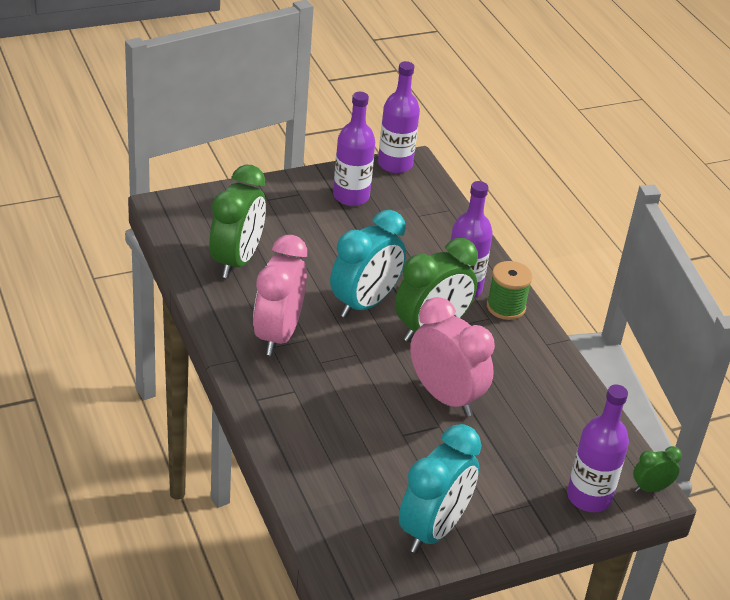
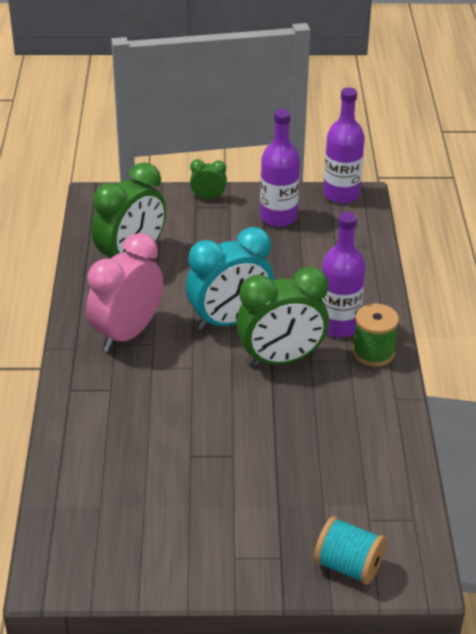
camera: 25 degrees right, 0 degrees up
(433, 530) = (163, 557): turquoise clock -> none
(445, 397) = (256, 428): pink clock -> none
(589, 497) = (348, 566): purple bottle -> turquoise spool
(650, 488) = (423, 574): green clock -> green clock (208, 198)

